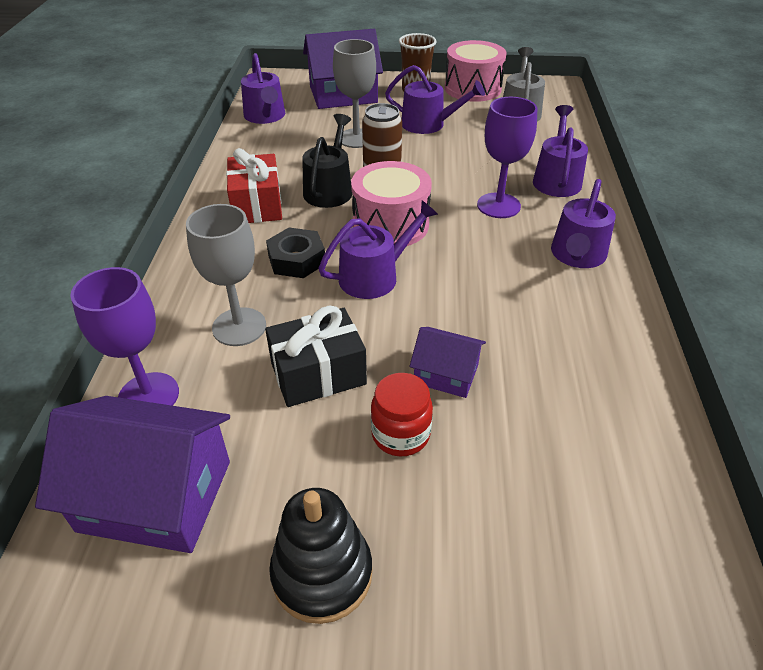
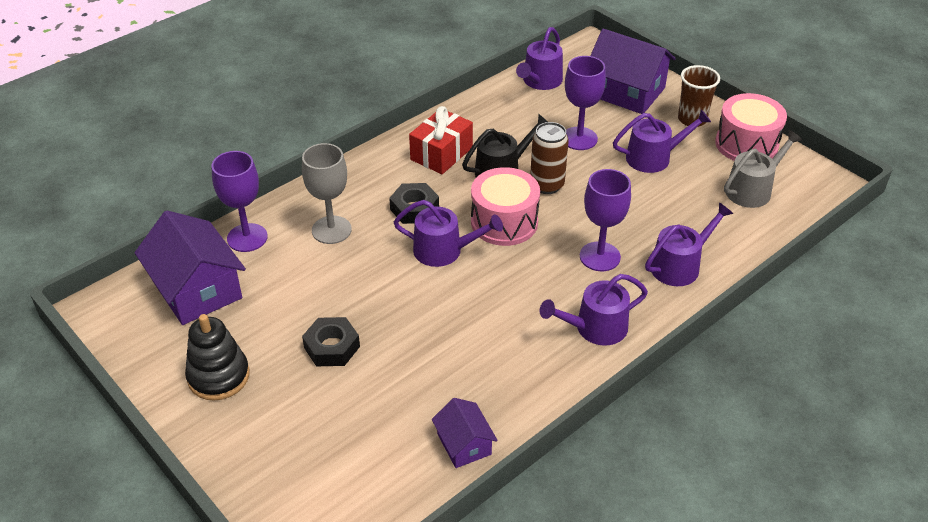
camera: 45 degrees right, 0 degrees up
(318, 373) = (336, 285): black gift -> none
(356, 138) = (579, 138): grey goblet -> purple goblet
(400, 434) = (332, 347): red jar -> black nut
(428, 124) = (653, 157): purple watering can -> purple watering can turned 75 degrees counterclockwise
(446, 374) = (399, 335): purple house -> purple house (464, 444)

